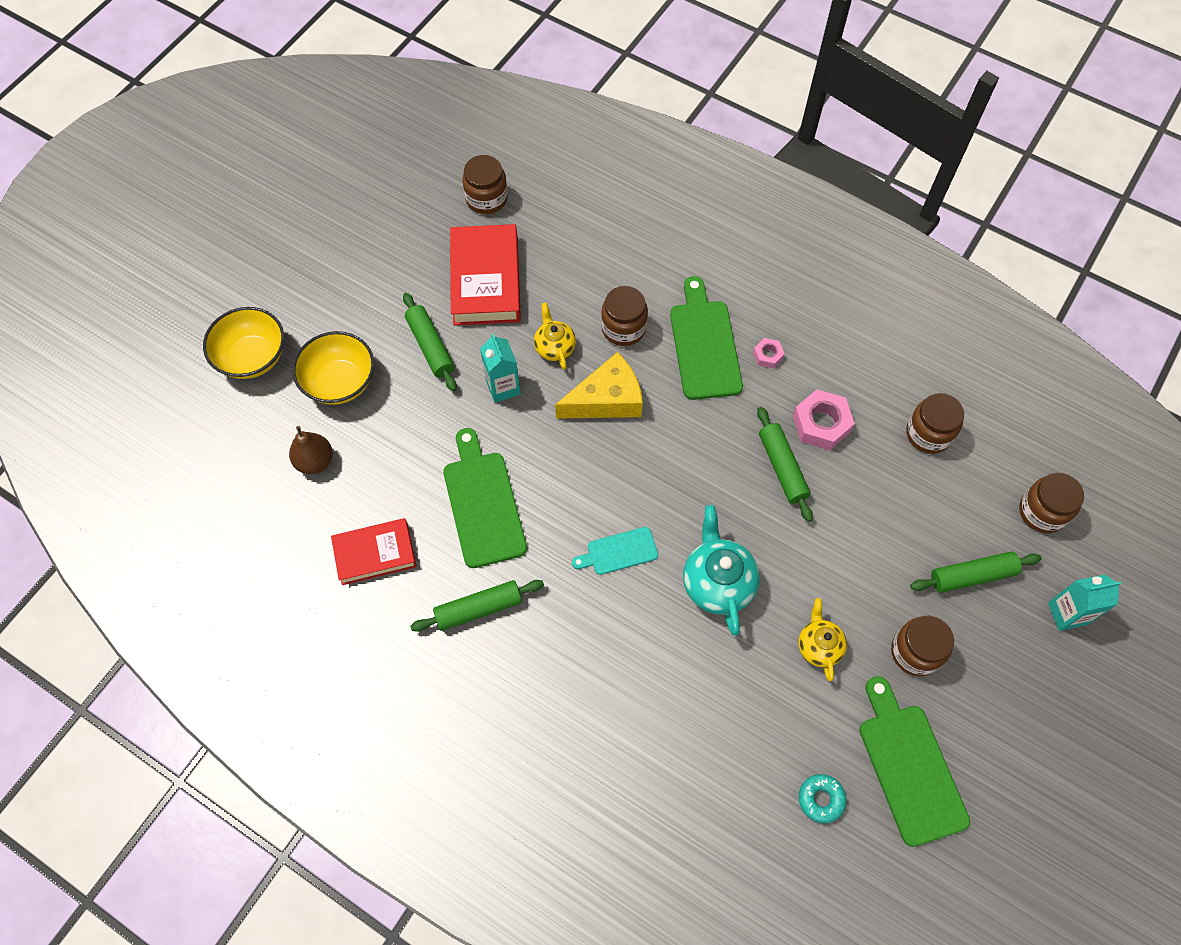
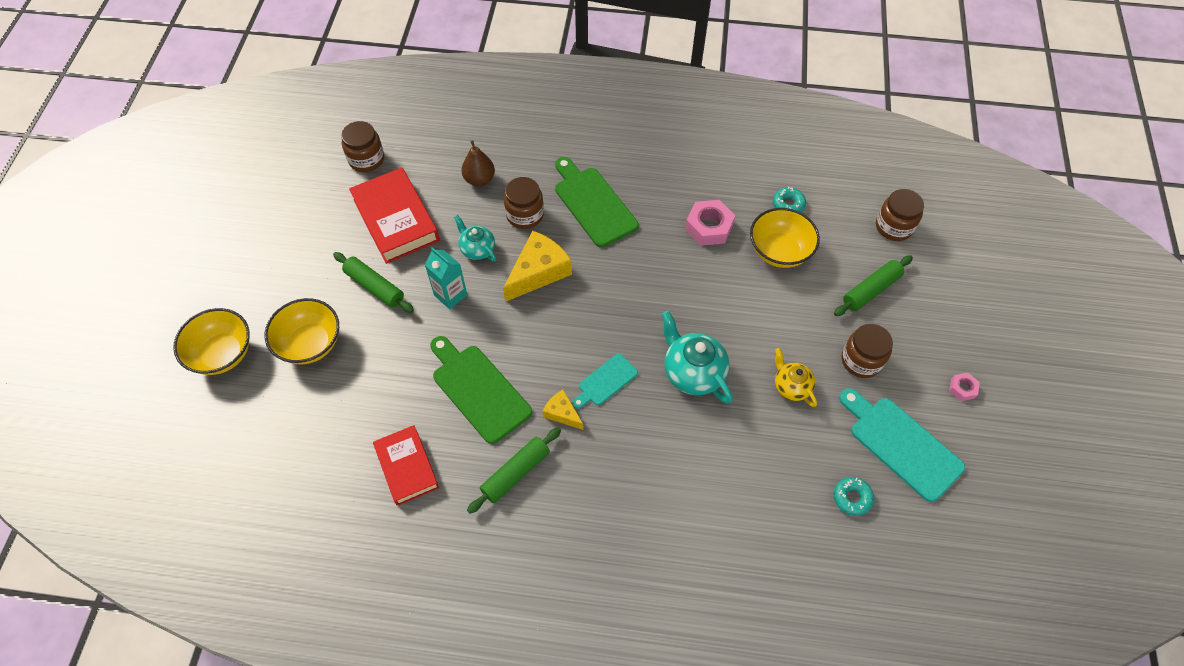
camera: 25 degrees left, 5 degrees down
(315, 461) = (318, 415): brown pear -> brown pear (479, 179)
(375, 554) = (407, 467): red book -> red book turned 75 degrees counterclockwise
(554, 347) = (477, 249): yellow teapot -> turquoise teapot
(556, 566) = (562, 413): none -> yellow cheese
(768, 355) = (644, 193): pink nut -> pink nut (962, 388)
(782, 467) = (697, 269): green rolling pin -> none
(888, 485) = (779, 251): none -> yellow bowl
(909, 767) = (901, 445): green cutting board -> turquoise cutting board
(928, 434) = (788, 204): brown jar -> turquoise donut
(1067, 614) = (948, 289): turquoise carton -> none

